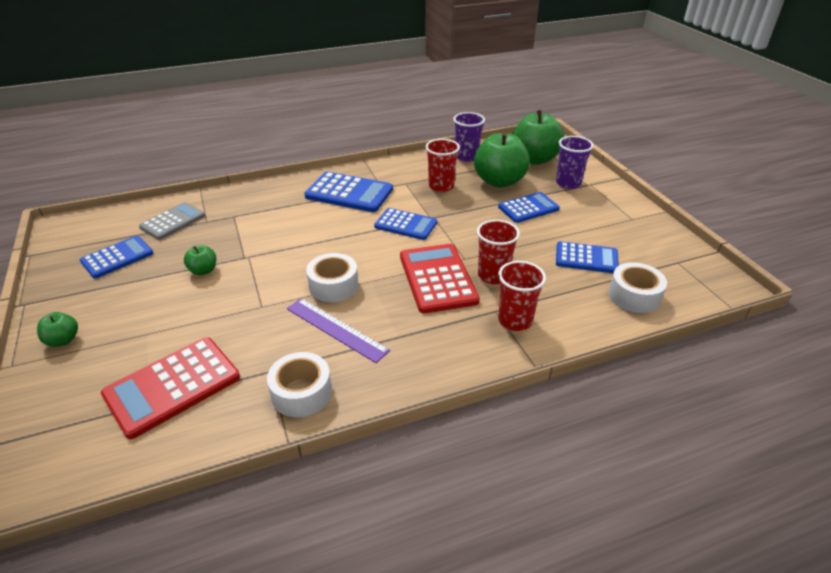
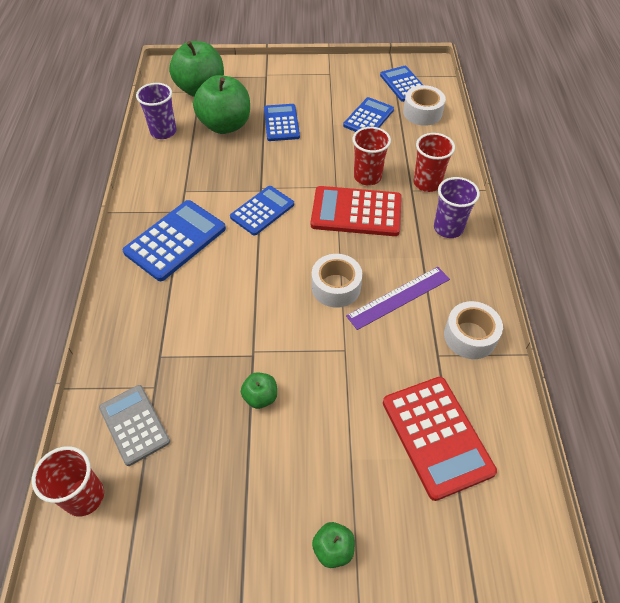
camera: 70 degrees left, 15 degrees up
(117, 257) = (187, 493): blue calculator -> blue calculator (403, 84)
(441, 186) = (208, 167): red cup -> red cup (84, 496)
(568, 183) = (256, 86): purple cup -> purple cup (448, 228)

